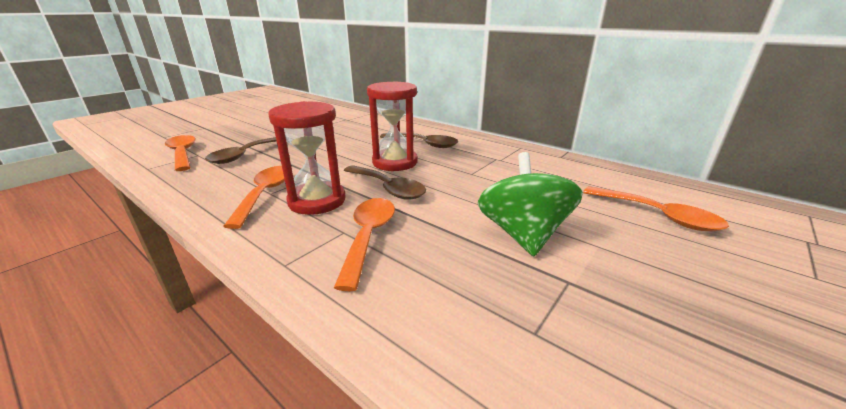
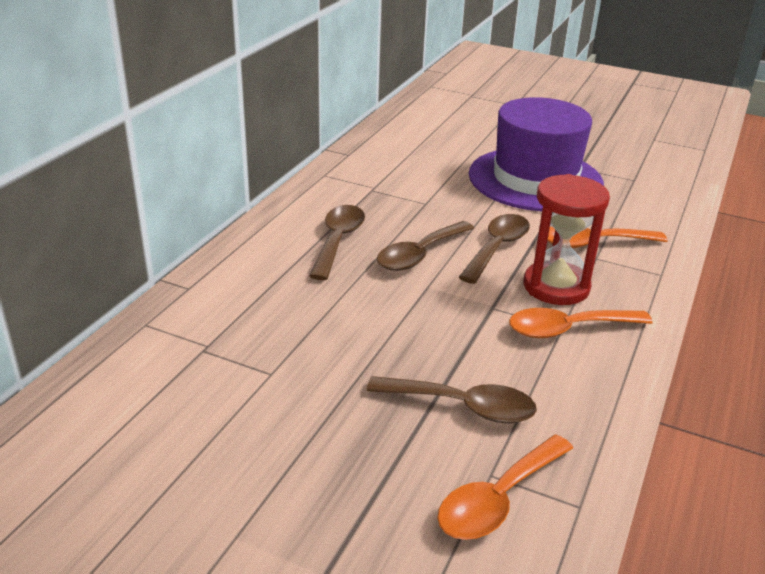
camera: 105 degrees left, 5 degrees up
(395, 162) = (420, 254): red hourglass -> brown spoon
(523, 234) = (535, 179): green spinning top -> purple hat
(657, 215) = (466, 130): orange spoon -> none

